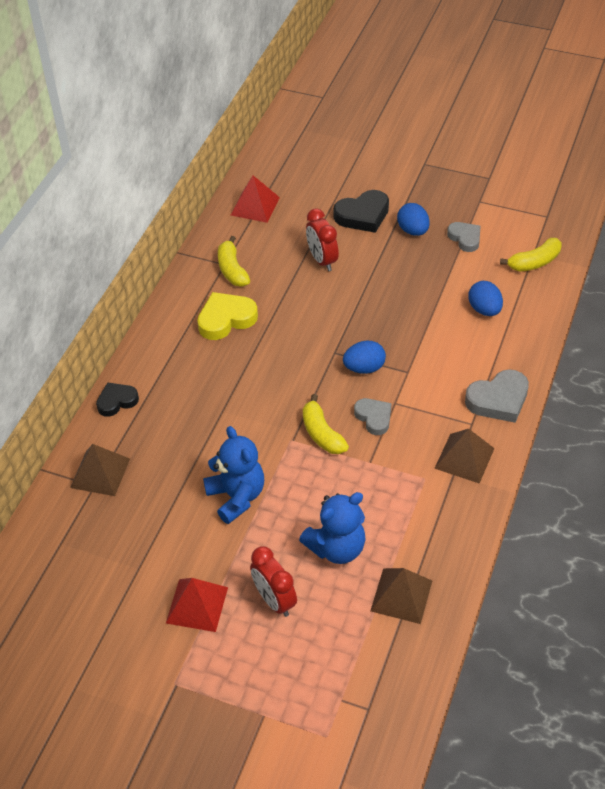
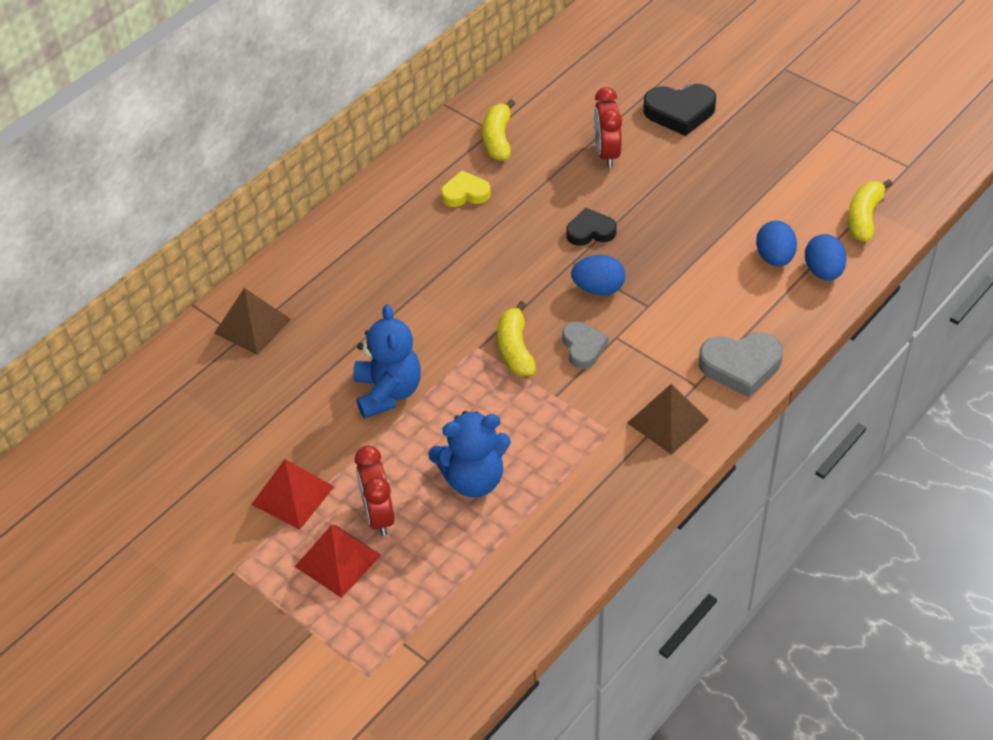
camera: 20 degrees right, 0 degrees up
(117, 401) = (304, 253): black heart -> black heart (590, 231)
(226, 319) = (465, 193): yellow heart -> yellow heart, size x0.65
(255, 206) = (557, 72): red pyramid -> red pyramid (338, 560)
(401, 595) = (521, 552): brown pyramid -> none
(413, 230) = (732, 144): blue egg -> blue egg (823, 271)
(465, 238) = (791, 168): grey heart -> none
(534, 262) = (864, 217): yellow banana -> yellow banana turned 120 degrees clockwise

